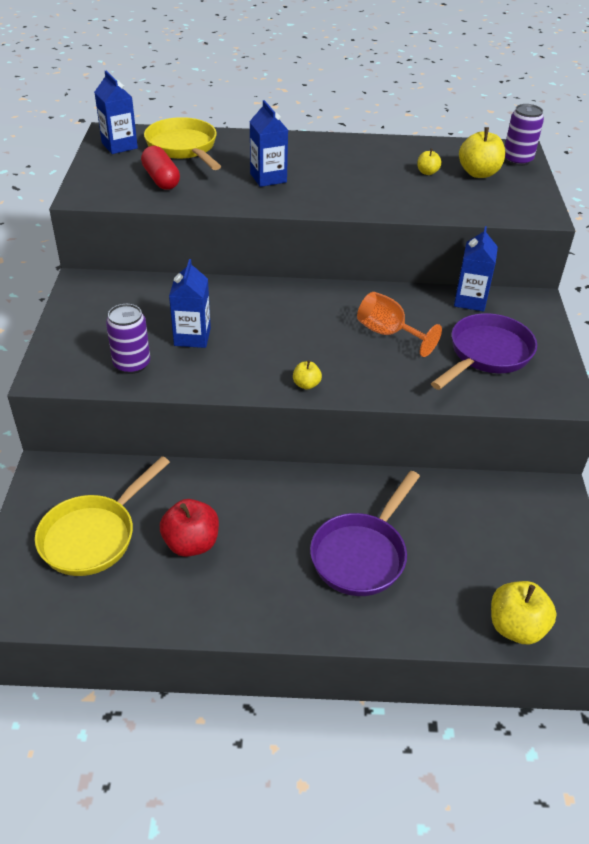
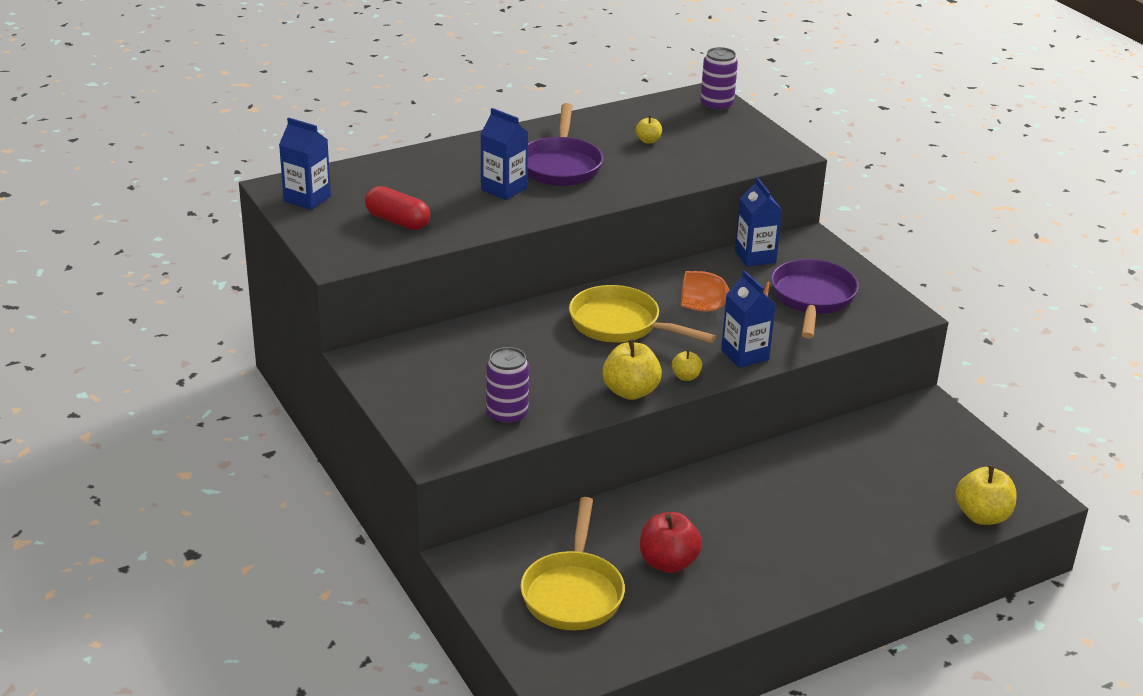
camera: 30 degrees left, 10 degrees down
(183, 148) = (380, 182): yellow pan -> yellow pan (621, 325)
(192, 337) = (537, 372): blue carton -> blue carton (745, 355)
(362, 554) = (819, 513): purple pan -> purple pan (561, 165)
(478, 173) = (695, 128): yellow apple -> yellow apple (630, 391)

